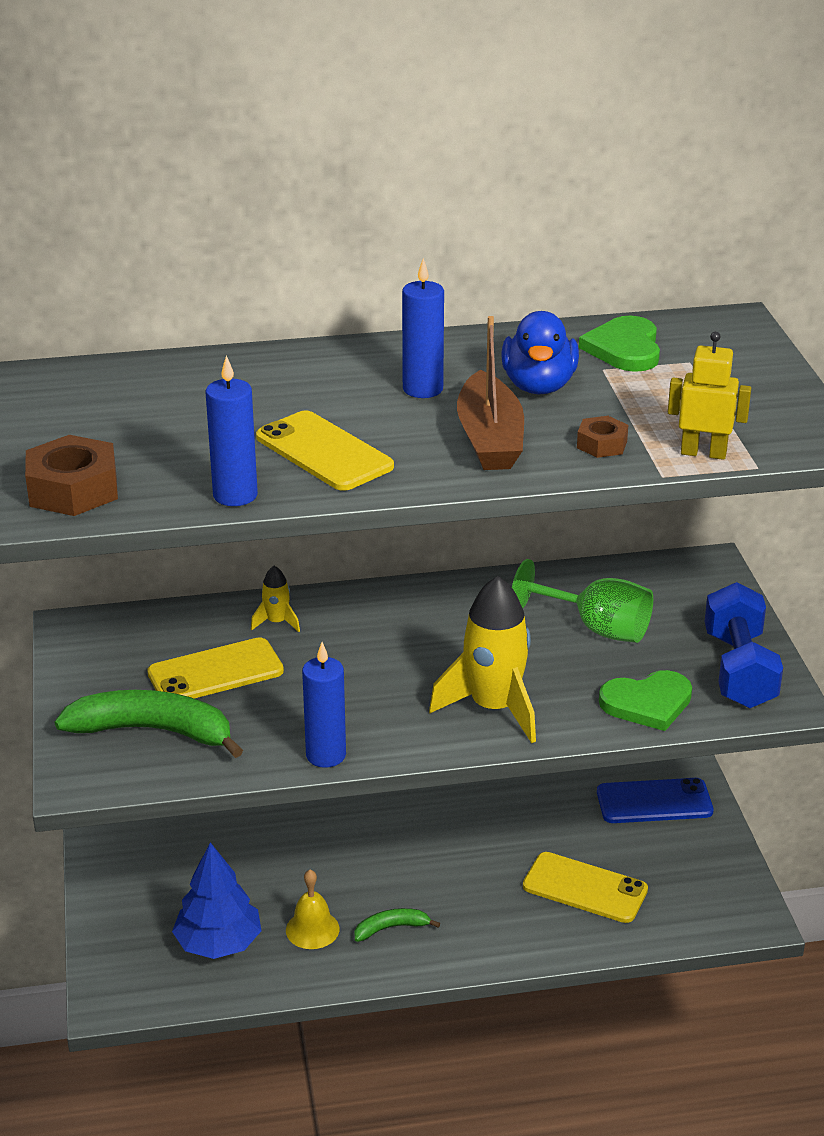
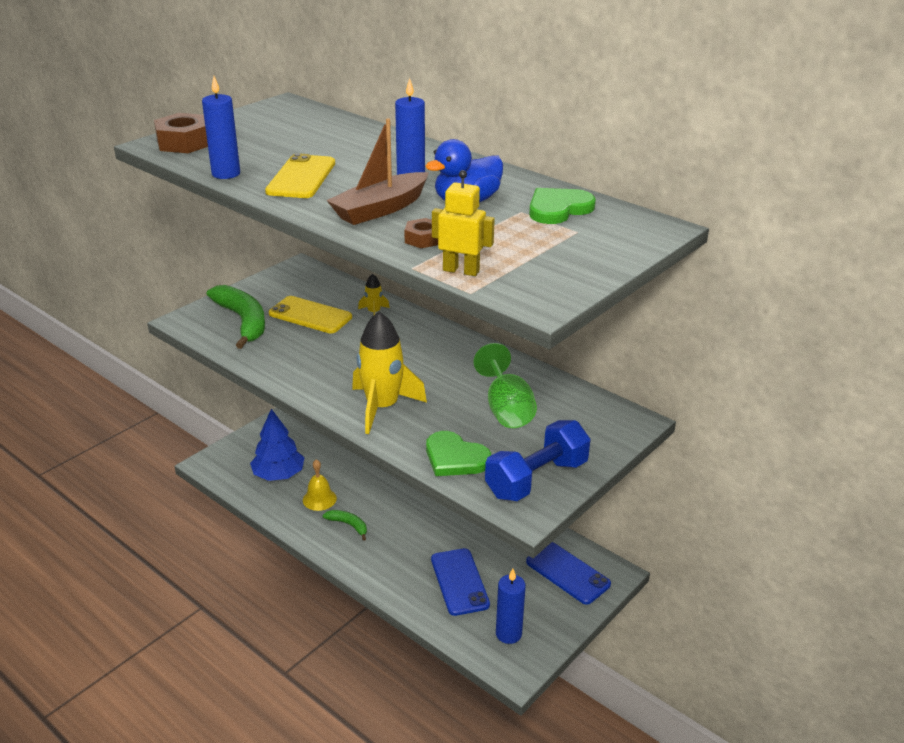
camera: 50 degrees right, 0 degrees up
(326, 755) = (278, 375): blue candle -> blue candle (508, 634)
(585, 888) = (459, 582): yellow phone -> blue phone
(703, 453) = (461, 270): yellow robot -> yellow robot turned 45 degrees counterclockwise

